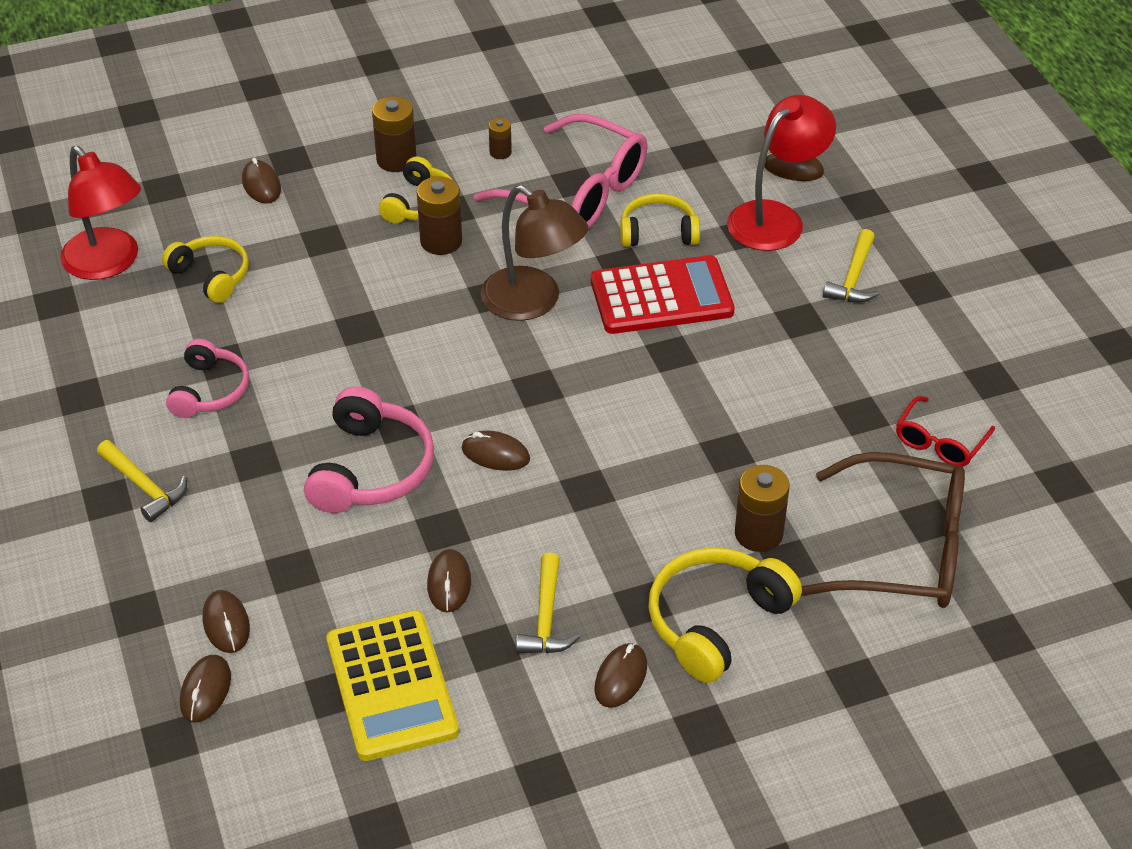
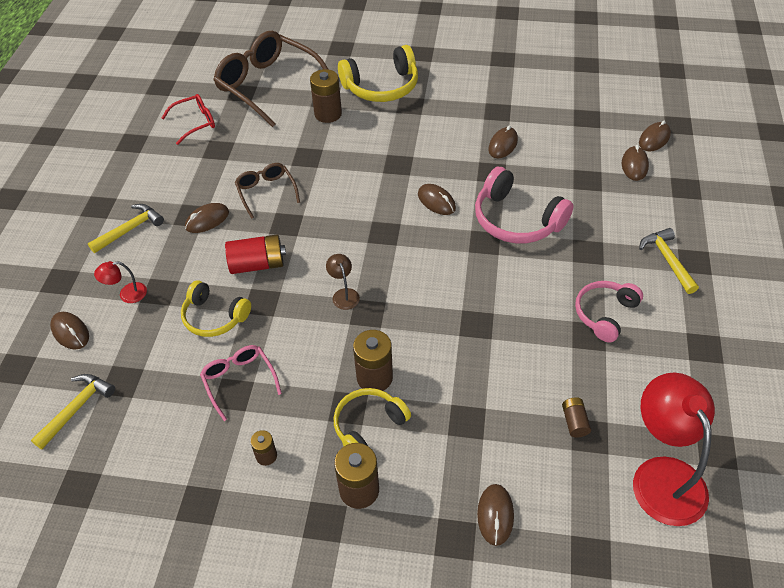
camera: 150 degrees left, 5 degrees up
(211, 276) = (574, 422): yellow headphones -> brown battery
(370, 469) = (516, 219): pink headphones -> pink headphones turned 90 degrees counterclockwise
(392, 686) = (556, 111): yellow calculator -> none
(533, 302) = (344, 294): brown lamp -> brown lamp, size x0.44
(546, 617) = (462, 114): yellow hammer -> yellow hammer (76, 408)
(578, 192) = (239, 380): pink glasses -> pink glasses, size x0.51
(620, 677) = (443, 81): brown mouse -> brown mouse (207, 220)
(661, 296) = (257, 264): red calculator -> red battery
(735, 382) = (266, 192): none -> brown glasses
(776, 218) = (127, 294): red lamp -> red lamp, size x0.44

